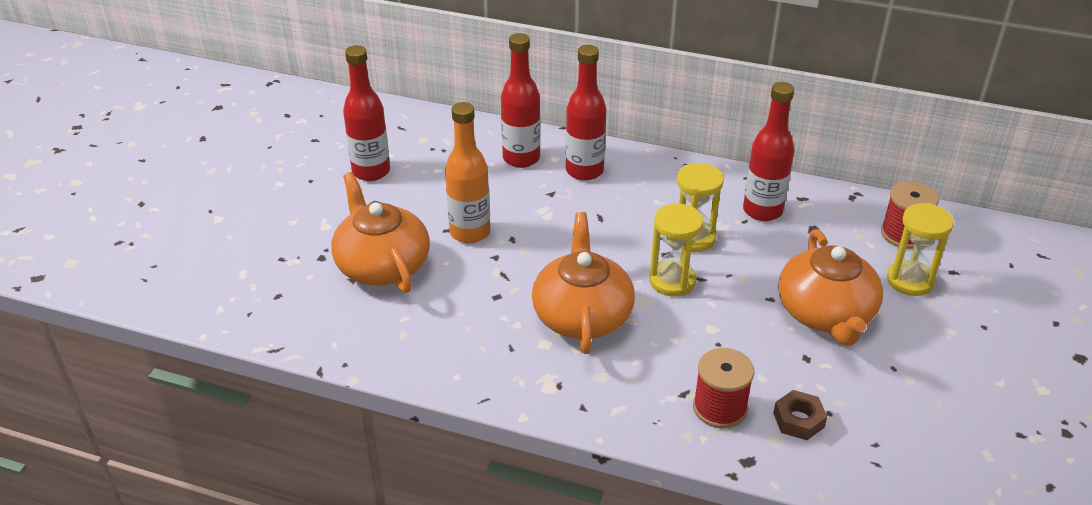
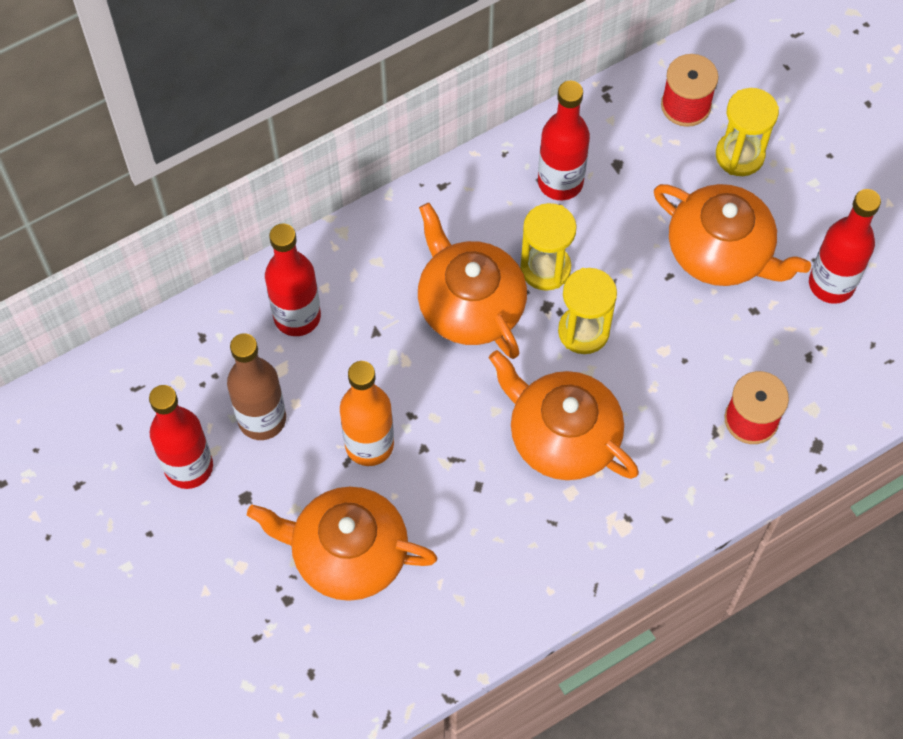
camera: 50 degrees left, 25 degrees up
(436, 181) = (262, 419): none -> brown bottle
(584, 171) = (369, 277): red bottle -> red bottle (831, 284)
(622, 220) = (470, 304): none -> orange teapot
(798, 420) = (808, 375): brown nut -> none

